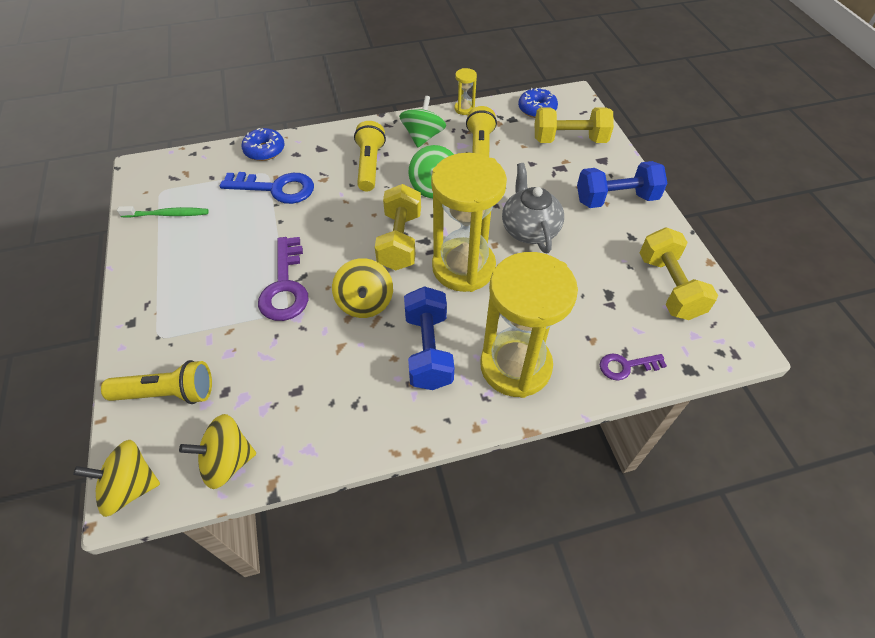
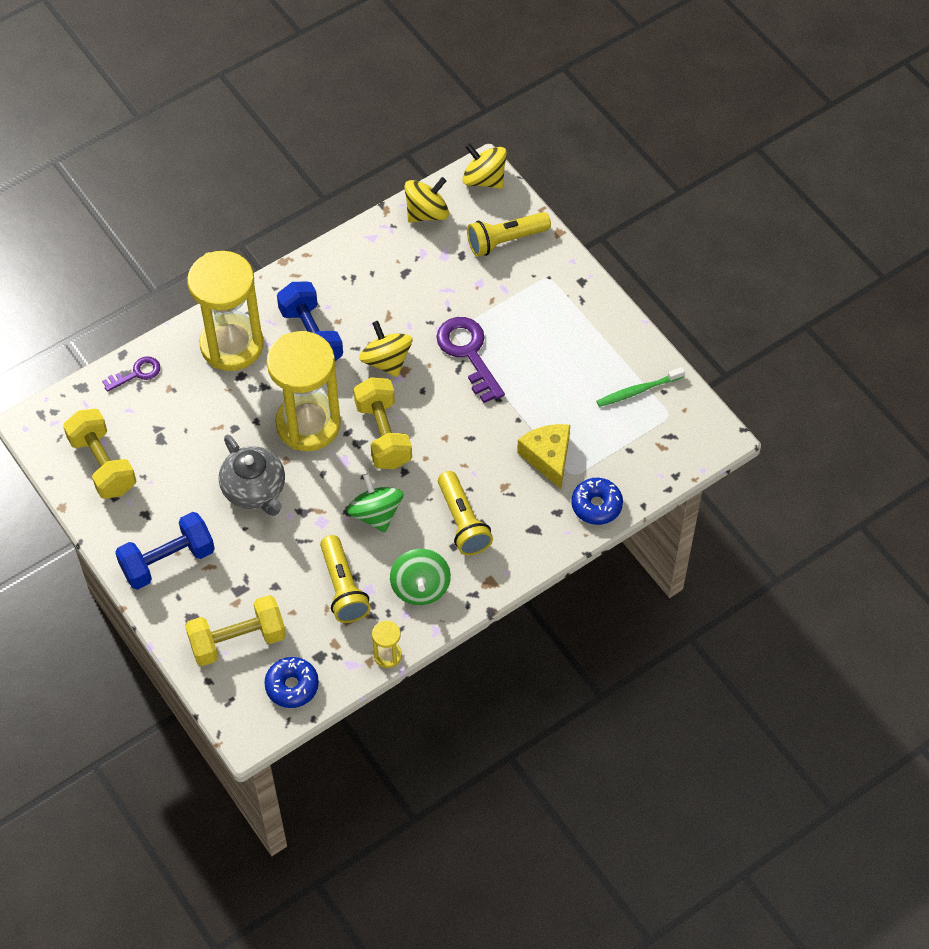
camera: 160 degrees right, 5 degrees up
(131, 487) = (484, 179): yellow spinning top -> yellow spinning top turned 120 degrees counterclockwise
(276, 188) = (548, 457): blue key -> yellow cheese

